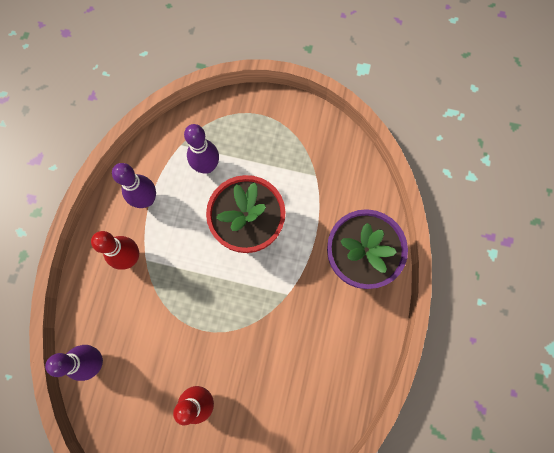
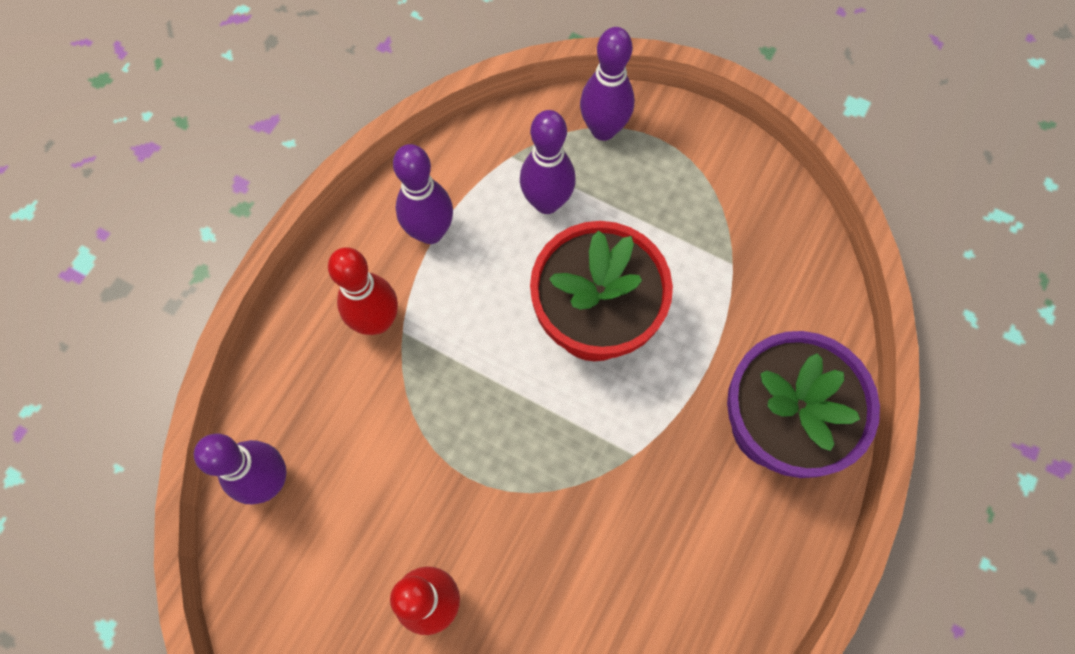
camera: 15 degrees right, 5 degrees down
(228, 116) = (603, 129): none -> purple bowling pin

